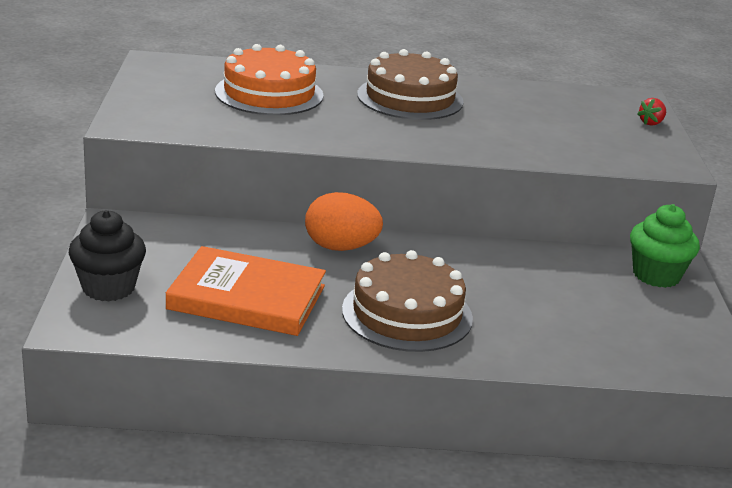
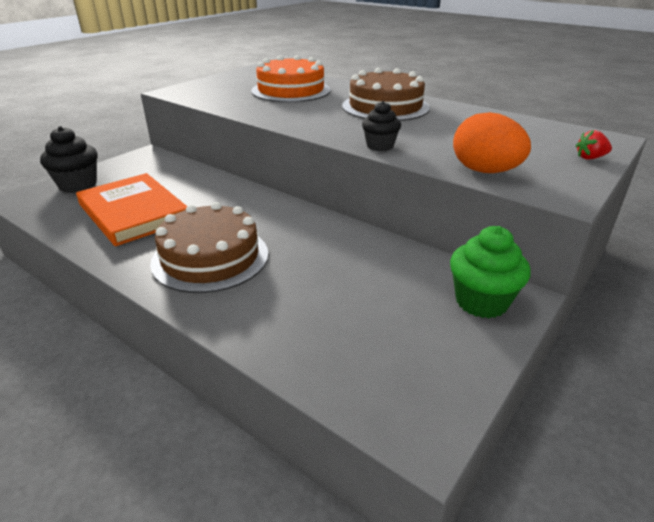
camera: 40 degrees right, 5 degrees up
(341, 247) = (246, 200): orange egg -> orange egg (485, 171)
(484, 151) = (380, 146): none -> black cupcake

